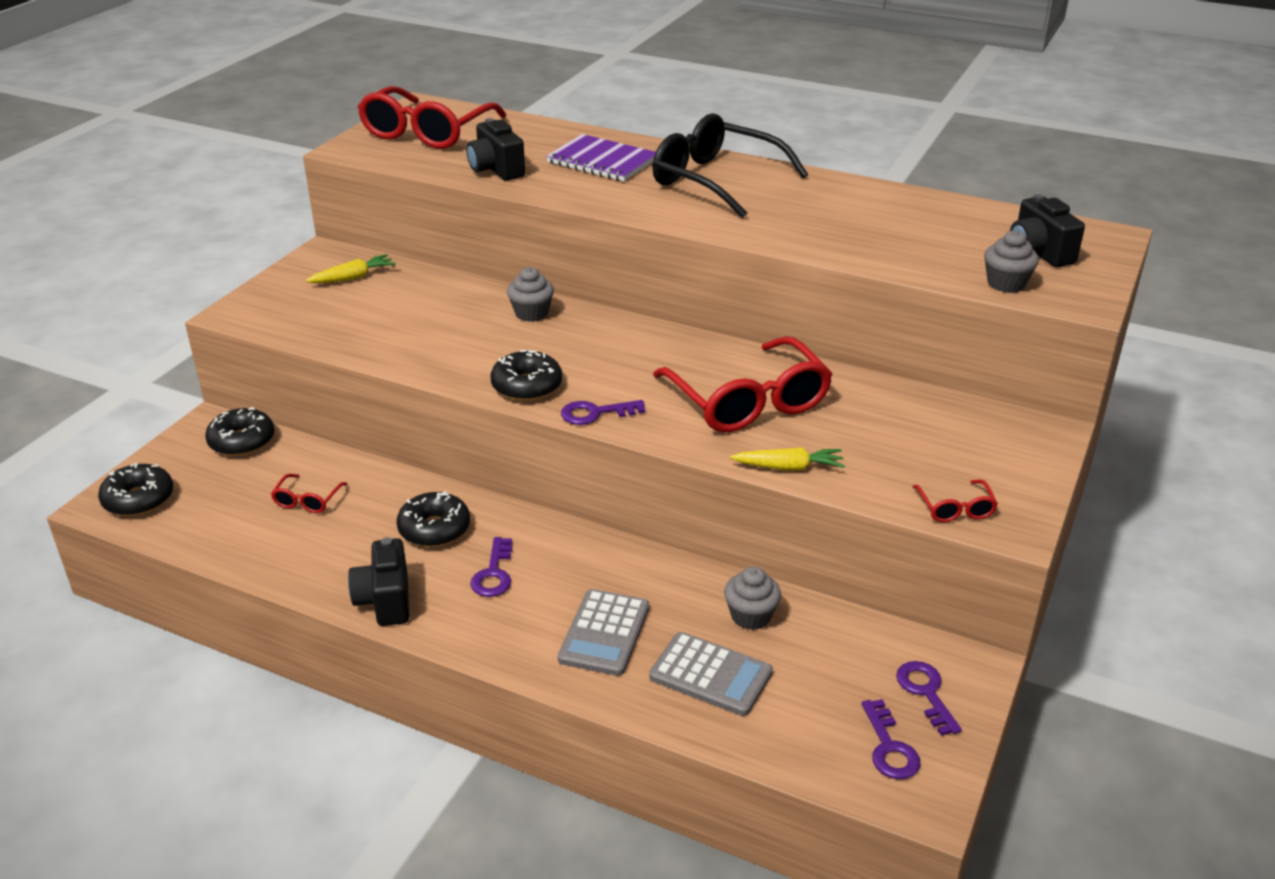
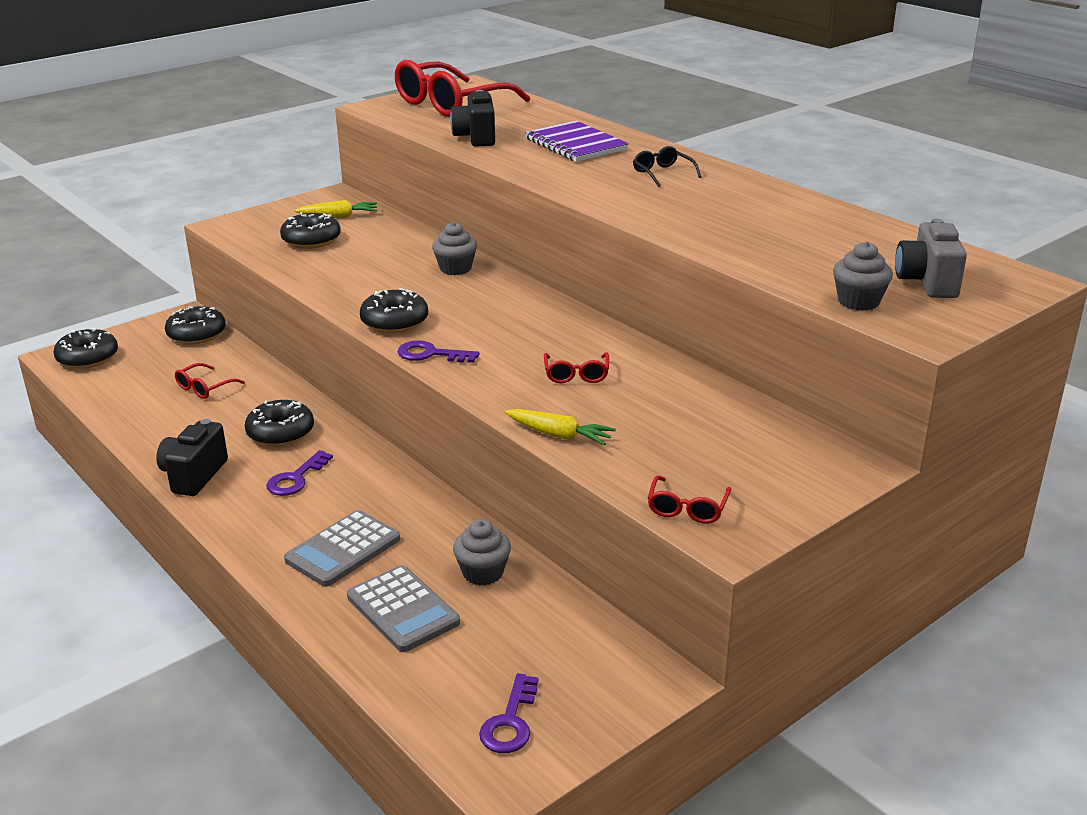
camera: 25 degrees right, 5 degrees down
(350, 311) = (311, 240): none -> black donut
(716, 180) = (662, 173): black glasses -> black glasses, size x0.43
(748, 401) = (576, 374): red glasses -> red glasses, size x0.43
(926, 692) = (589, 686): purple key -> none
(1038, 252) = (927, 282): black camera -> grey camera

